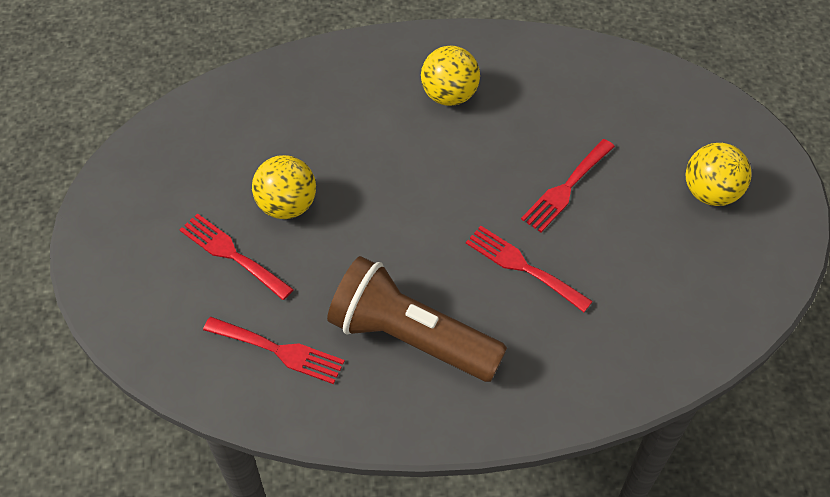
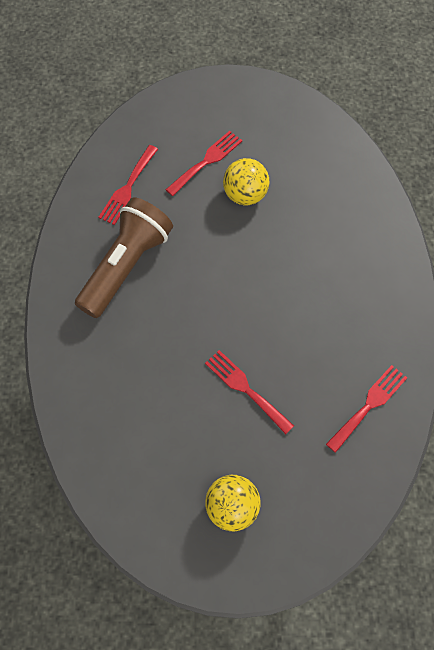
camera: 95 degrees right, 10 degrees up
(449, 95) = (348, 311): yellow ball -> none
(522, 266) = (175, 346): red fork -> red fork (369, 405)

